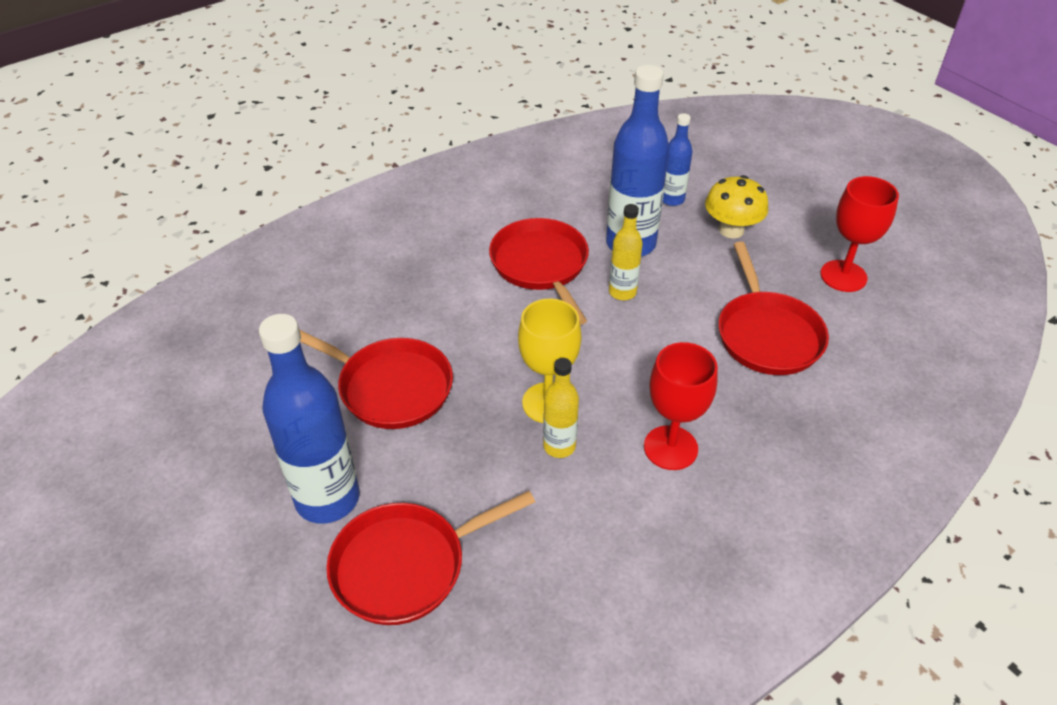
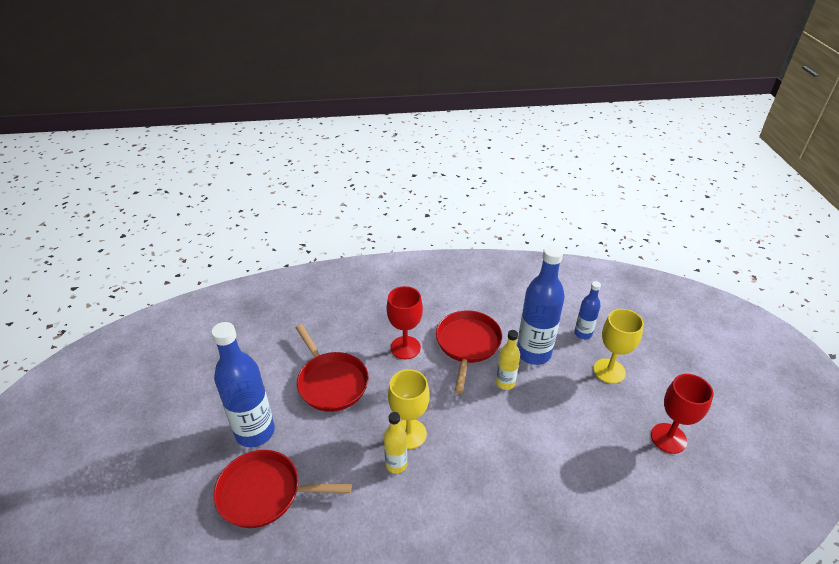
camera: 30 degrees right, 5 degrees down
(670, 448) = (461, 500): red goblet -> red goblet (405, 347)
(731, 230) = (609, 371): yellow mushroom -> yellow goblet
(767, 334) = (581, 455): red pan -> none

